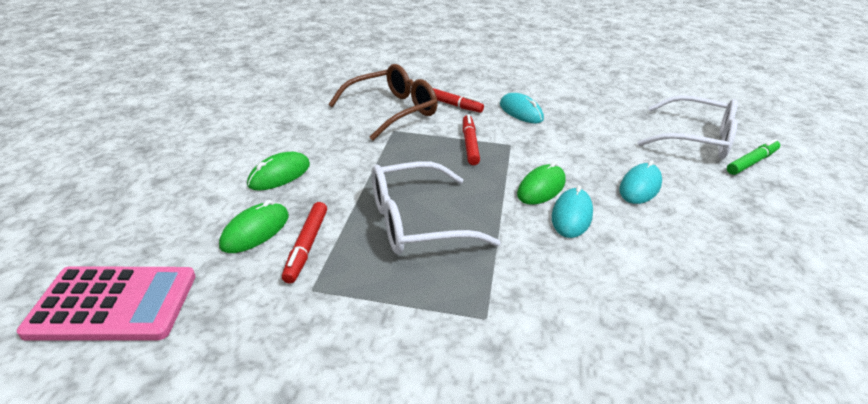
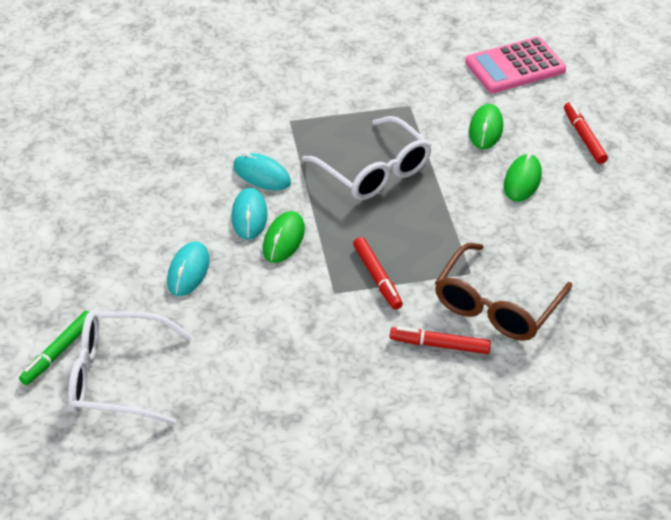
camera: 160 degrees right, 10 degrees up
(306, 246) = (439, 129): red marker -> red marker (584, 137)
(416, 222) = (374, 171): white glasses -> white glasses turned 90 degrees clockwise
(521, 112) = (344, 359): turquoise mouse -> turquoise mouse (262, 175)

